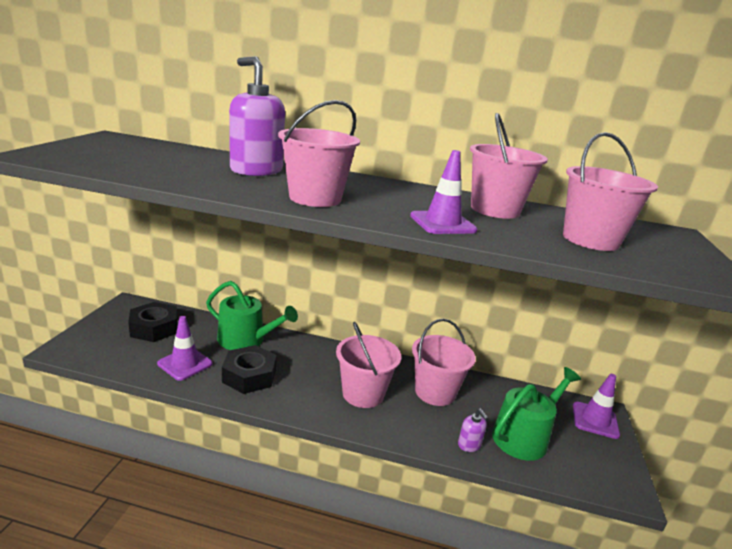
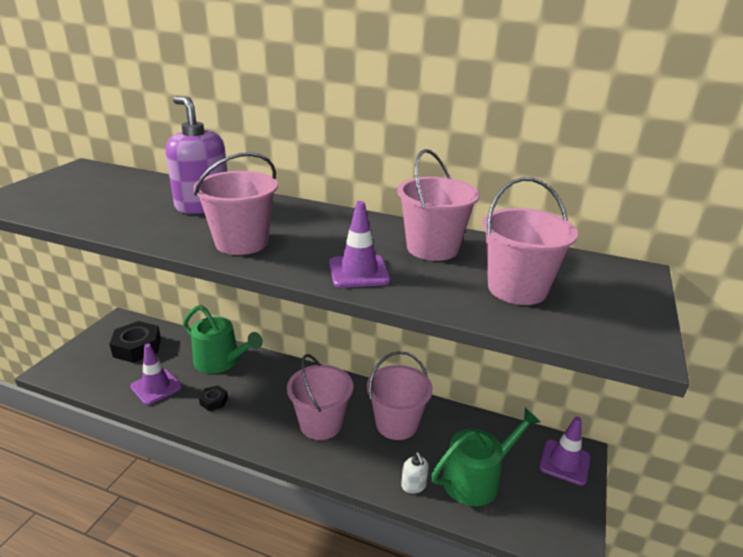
camera: 10 degrees right, 5 degrees up
(249, 376) = (214, 401): black nut -> black nut, size x0.51
(469, 445) = (413, 485): purple soap dispenser -> white soap dispenser

